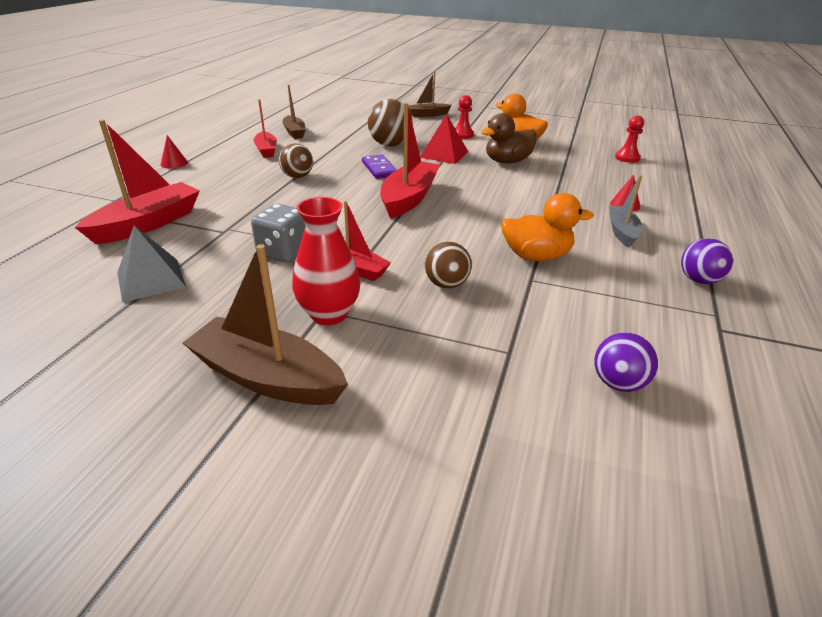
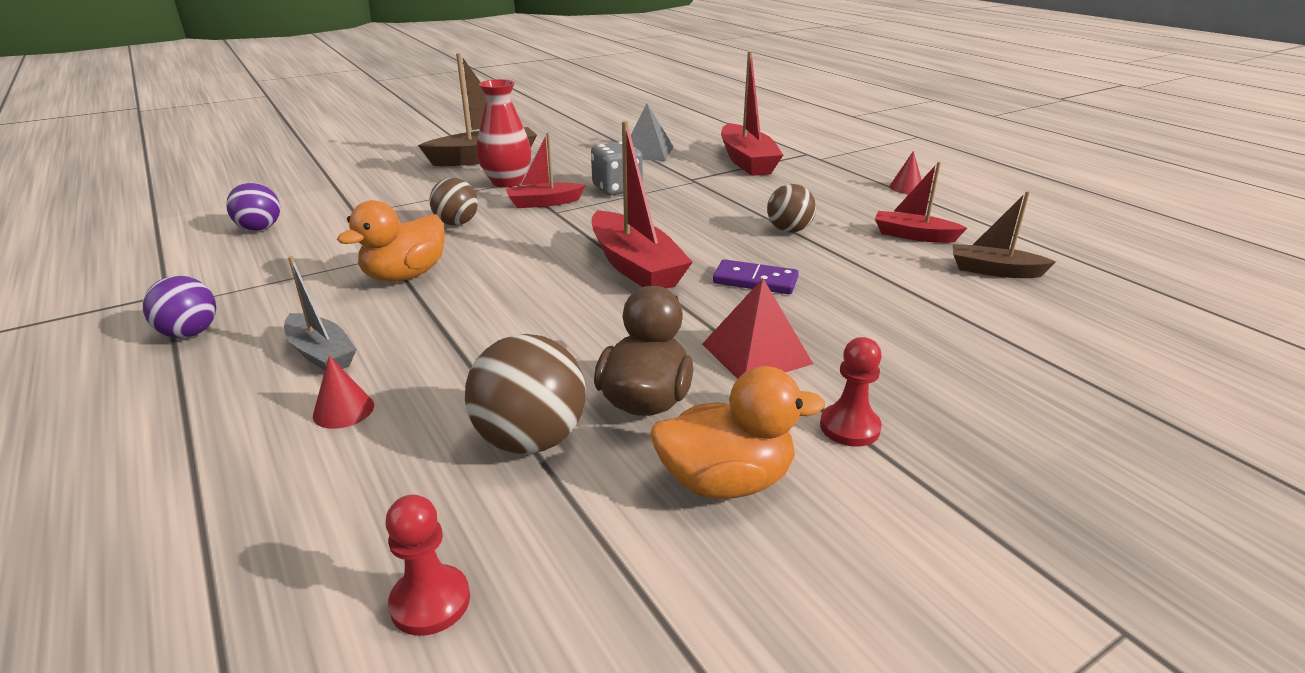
camera: 130 degrees right, 5 degrees down
(390, 145) = (856, 324): brown ball -> brown ball (531, 440)
(428, 114) = (1058, 453): brown boat -> none

